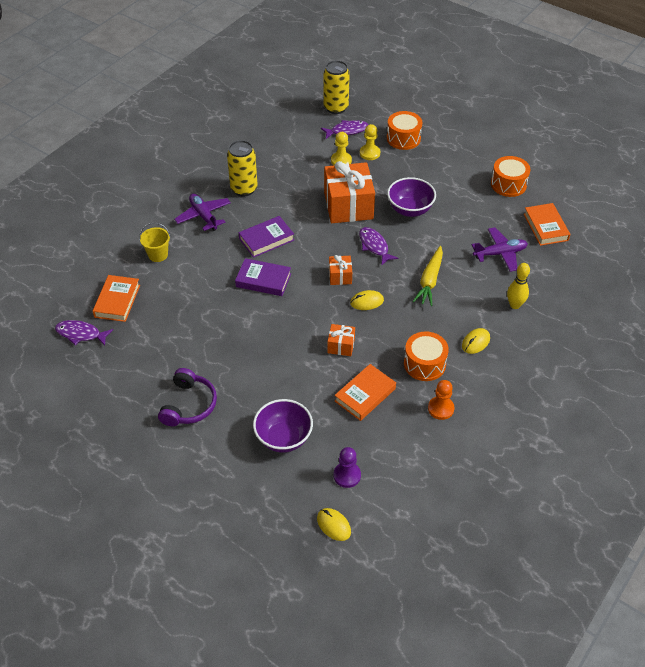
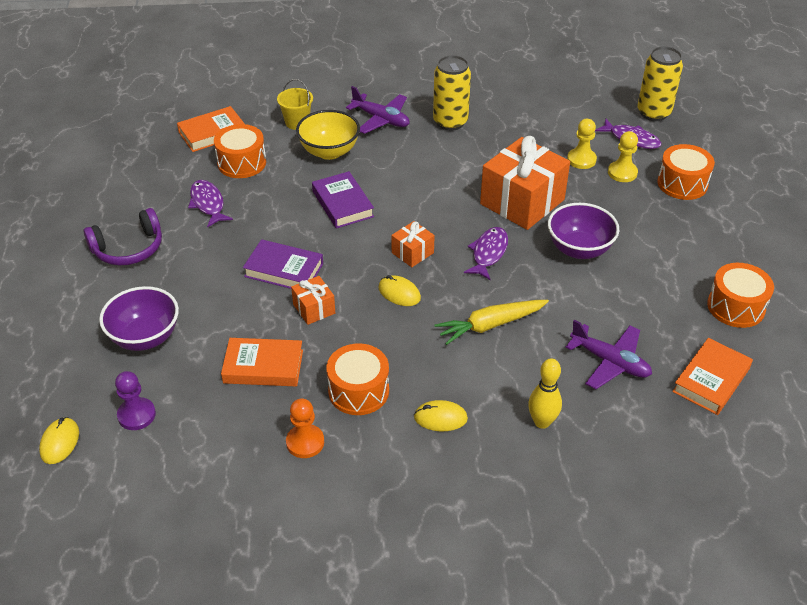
camera: 50 degrees right, 5 degrees down
(81, 334) = (151, 136): purple fish -> purple fish (208, 204)
(167, 304) = (242, 163): none -> orange drum
(203, 216) = (381, 119): purple plane -> purple plane turned 105 degrees clockwise
(206, 257) = (329, 151): none -> yellow bowl
(266, 239) = (400, 174): purple book -> purple book (284, 270)

